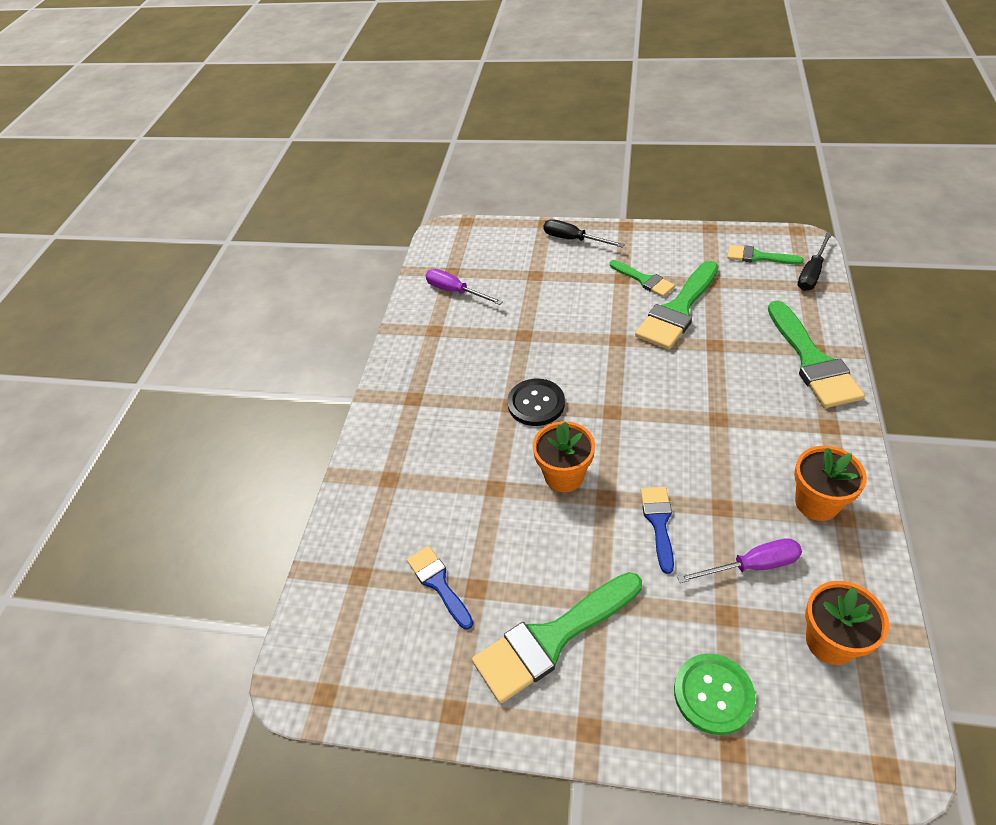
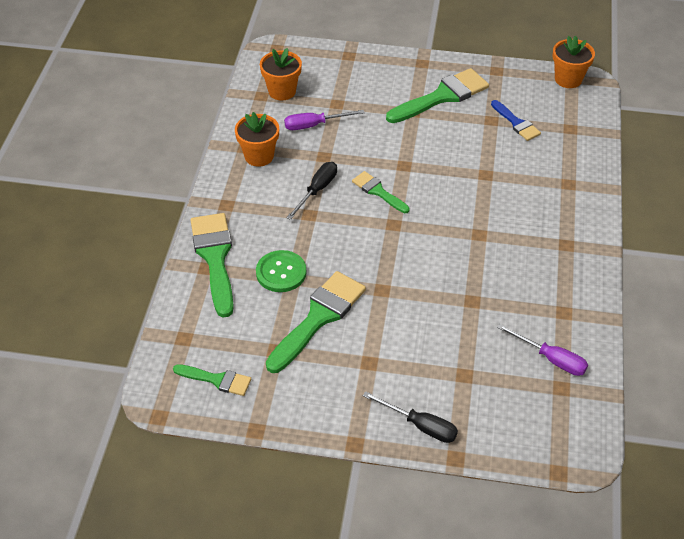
camera: 175 degrees right, 0 degrees up
(536, 403) = (457, 234): black button -> none
(564, 476) = (434, 180): orange flower pot -> orange flower pot (568, 79)
(644, 280) = (346, 358): green brush -> green brush (378, 191)
(658, 522) = (369, 149): blue brush -> none
(713, 694) = (353, 73): green button -> green button (281, 272)
(811, 273) = (171, 353): black screwdriver -> black screwdriver (317, 190)

